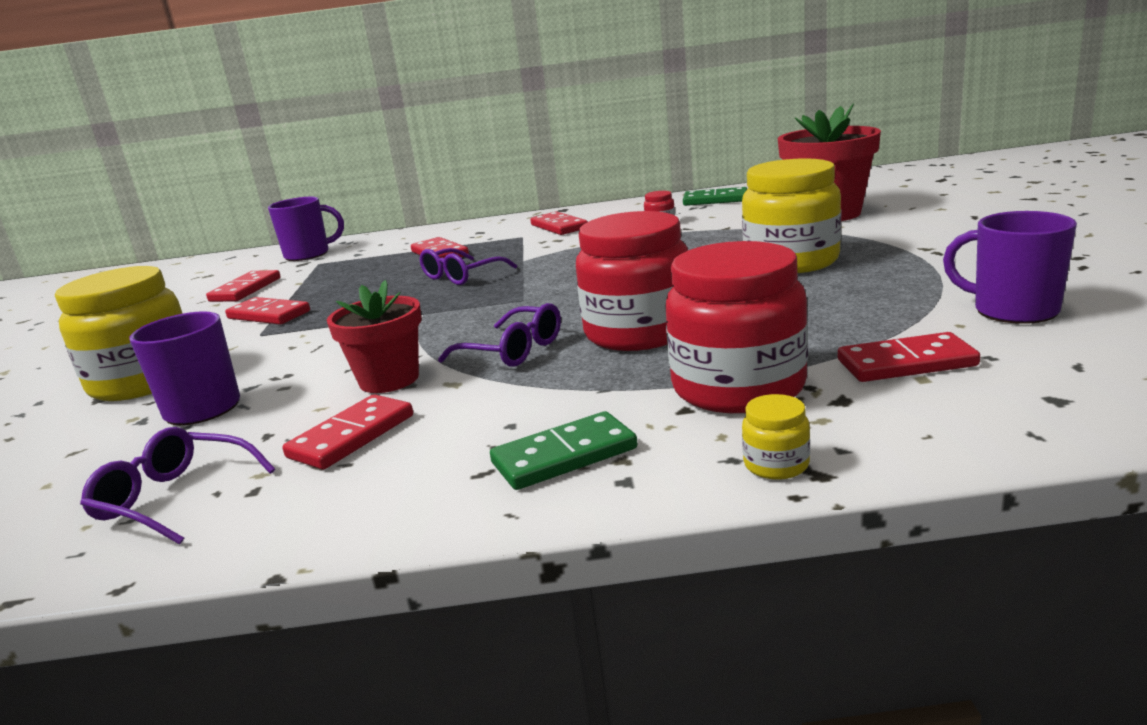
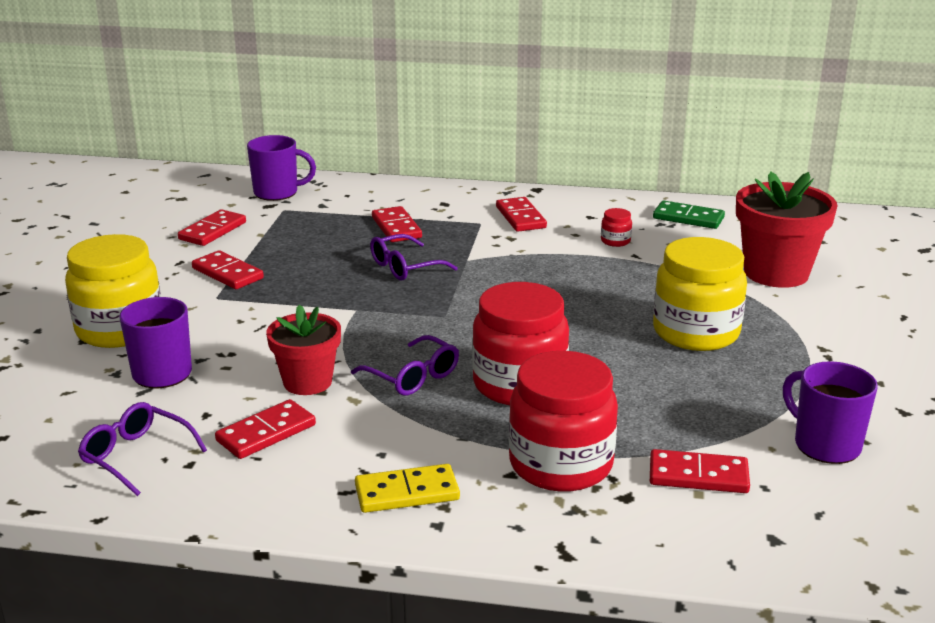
camera: 10 degrees right, 5 degrees up
(564, 456) = (407, 493): green domino -> yellow domino
(776, 465) = (543, 539): yellow jar -> none

